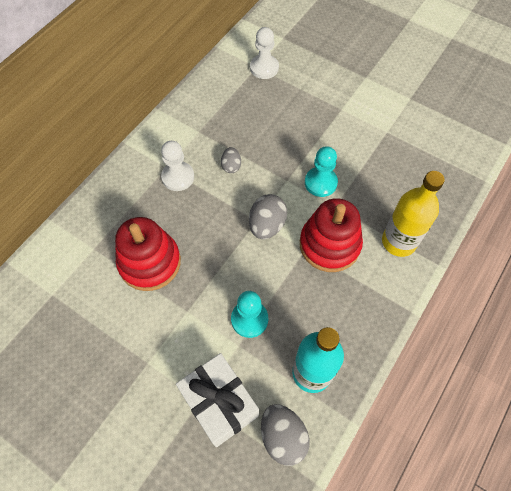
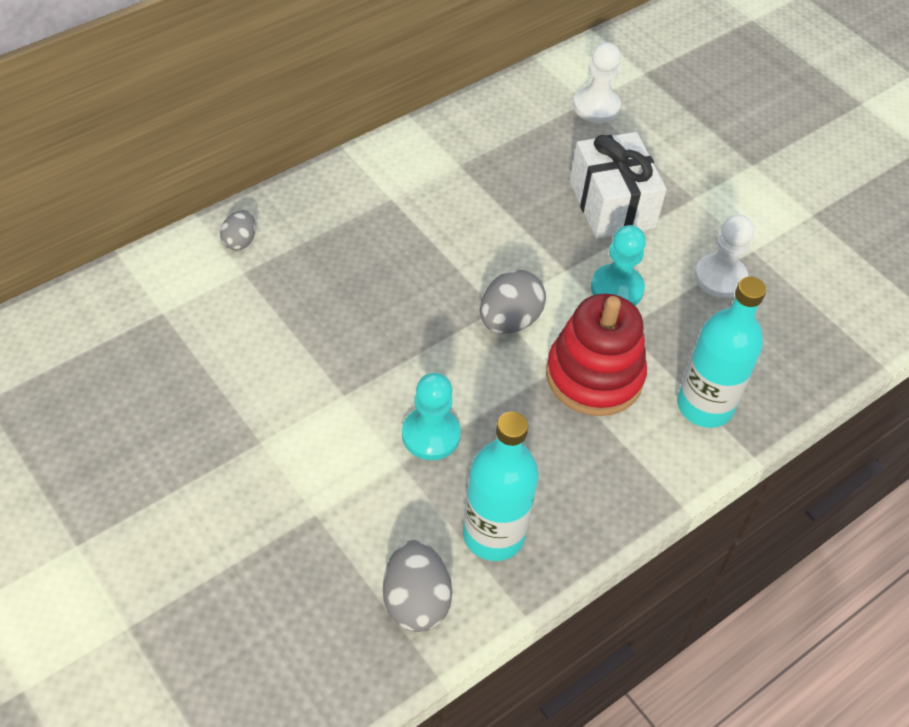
camera: 15 degrees right, 10 degrees down
(150, 262) = (316, 315): red stacking toy -> none
(178, 177) = (403, 216): white pawn -> white pawn (720, 277)
(220, 404) = (342, 528): white gift -> white gift (612, 204)
(231, 166) = (489, 225): grey egg -> grey egg (240, 241)
(399, 242) = (704, 406): yellow bottle -> turquoise bottle

